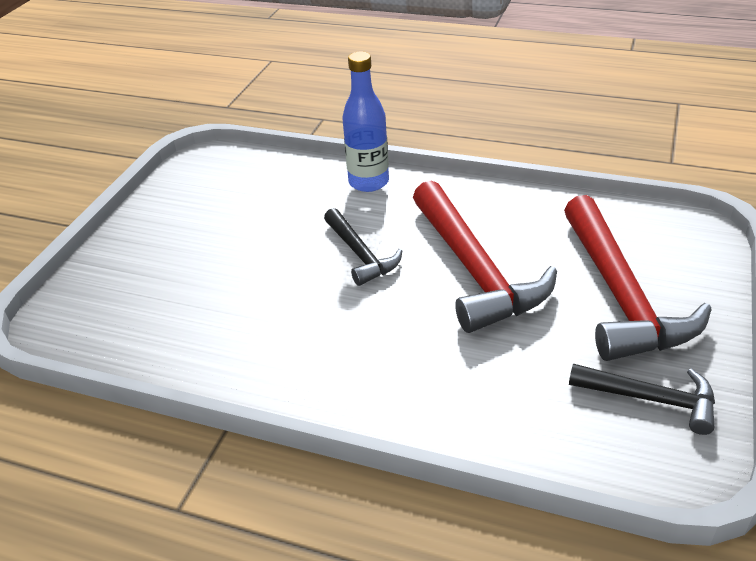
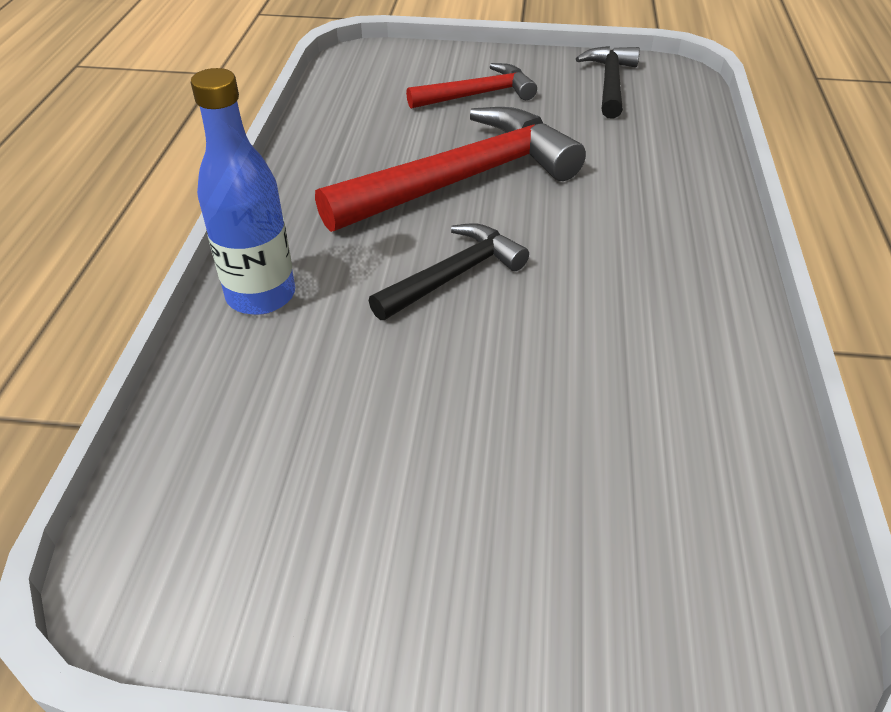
camera: 105 degrees left, 5 degrees up
(620, 295) = (478, 95): red hammer -> red hammer, size x0.55

